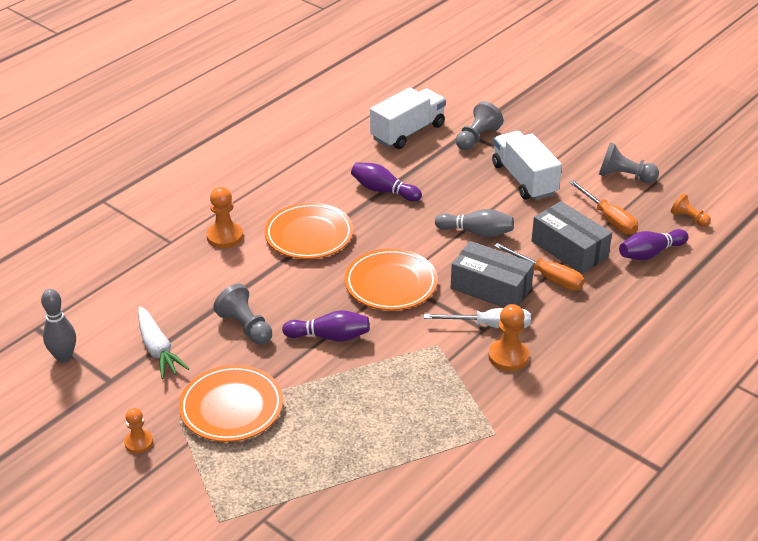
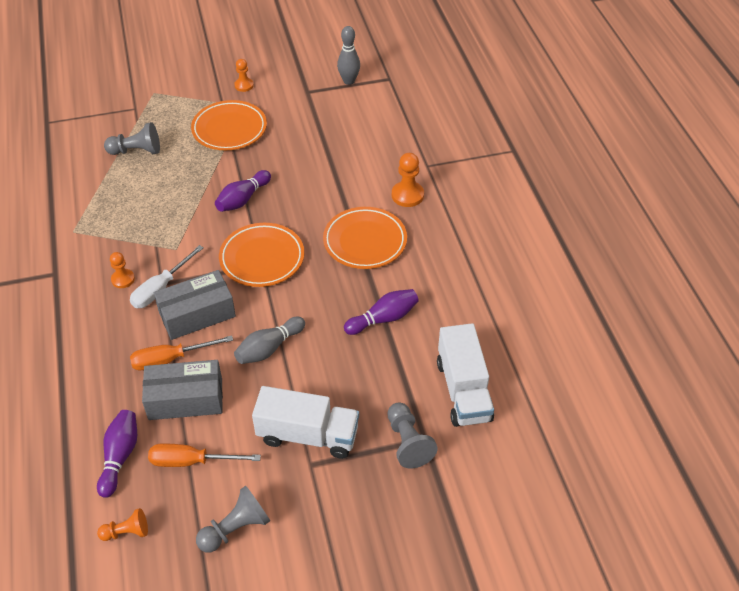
camera: 125 degrees right, 10 degrees up
(158, 350) = (314, 119): white carrot -> none
(245, 327) = (295, 164): grey pawn -> grey pawn (136, 151)
(508, 356) = (123, 279): orange pawn -> orange pawn, size x0.65

